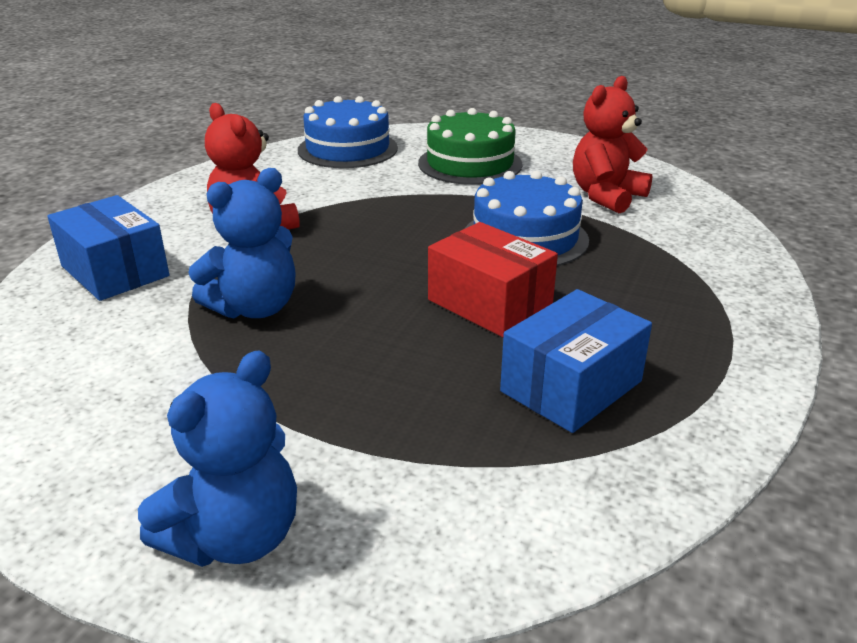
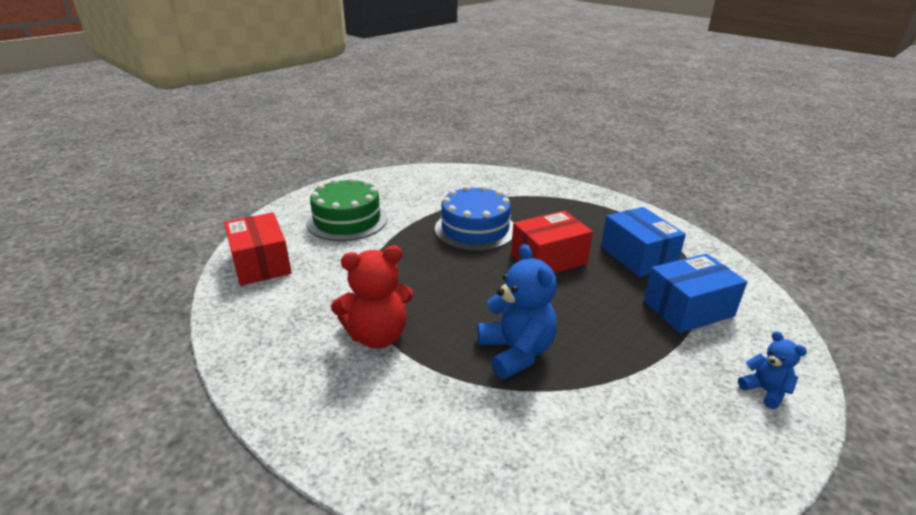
camera: 70 degrees left, 0 degrees up
(115, 271) = (411, 431): blue box -> blue box (688, 309)
(235, 537) = (765, 391): blue teddy bear -> blue teddy bear, size x0.54
(347, 149) = (261, 263): blue cake -> red box
(606, 196) = (438, 192): red teddy bear -> none

